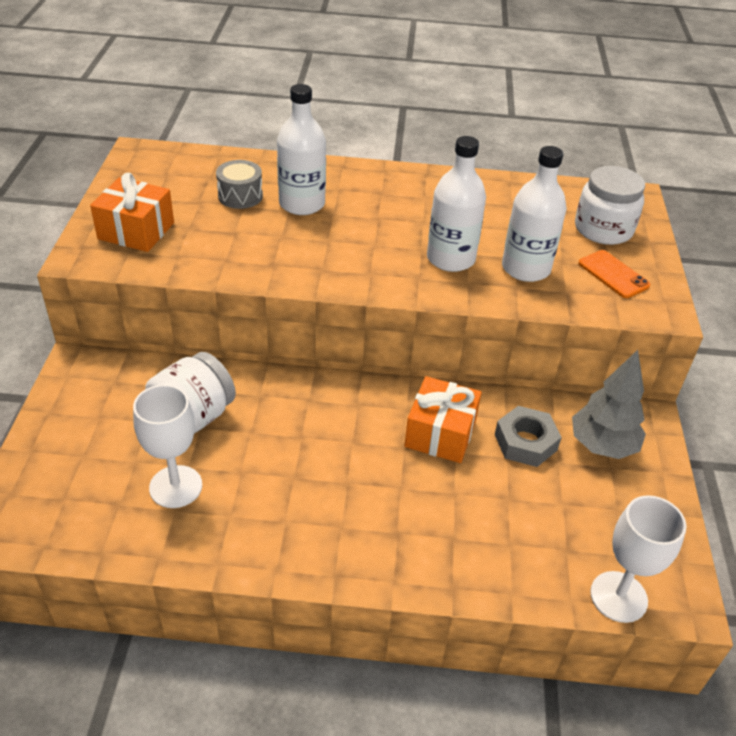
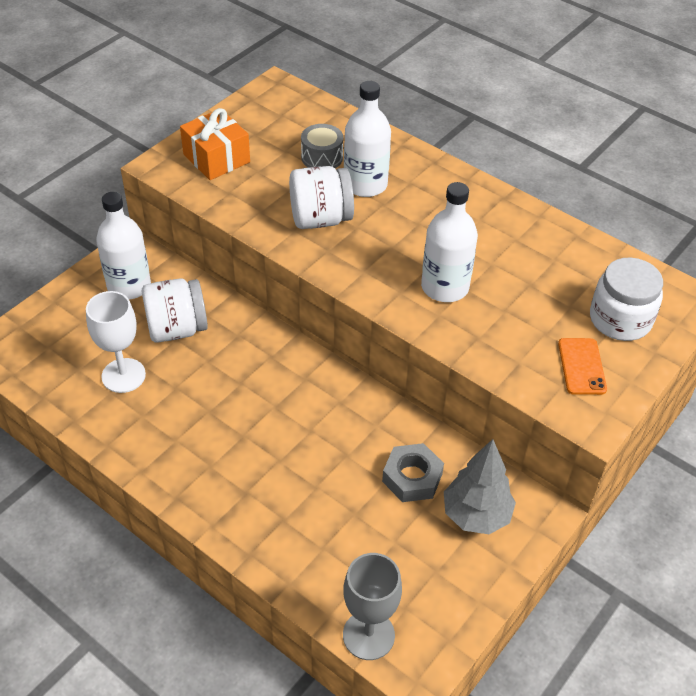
camera: 35 degrees right, 5 degrees up
(289, 246) = (320, 219): none -> white jar
(440, 433) = (348, 434): orange gift -> none
(525, 268) = (503, 325): white bottle -> white bottle (129, 286)
(618, 597) = (368, 635): white goblet -> grey goblet

